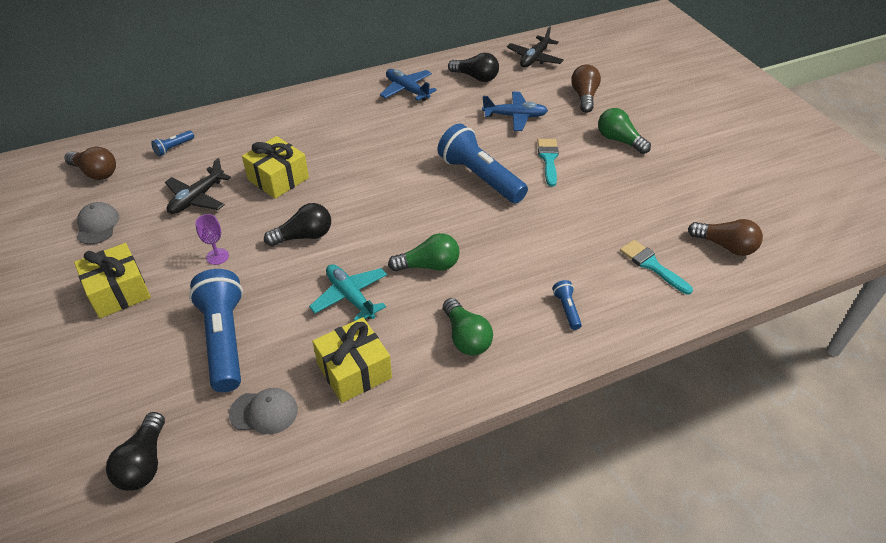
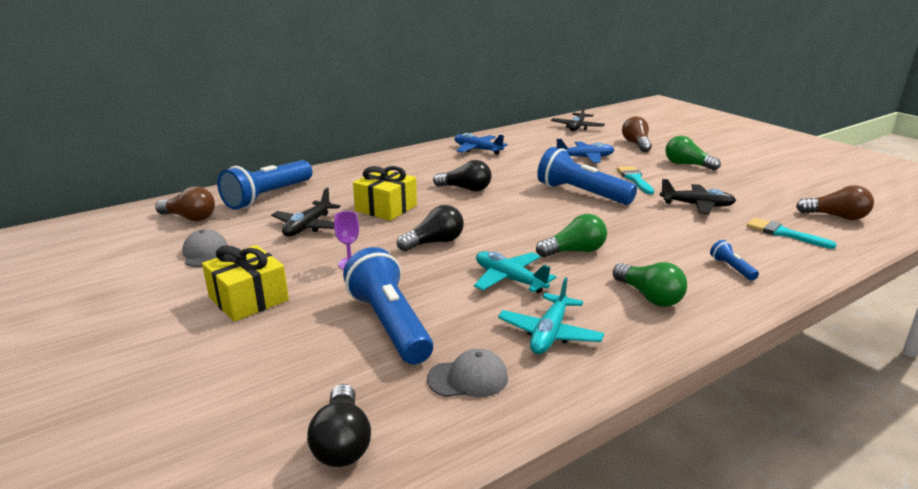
camera: 10 degrees left, 20 degrees down
(174, 148) = (268, 197): blue flashlight -> blue flashlight, size x2.33
(354, 370) = (549, 333): yellow gift -> turquoise plane
(476, 77) = (534, 139): black light bulb -> black light bulb (465, 189)
(589, 210) = (696, 205): none -> black plane

